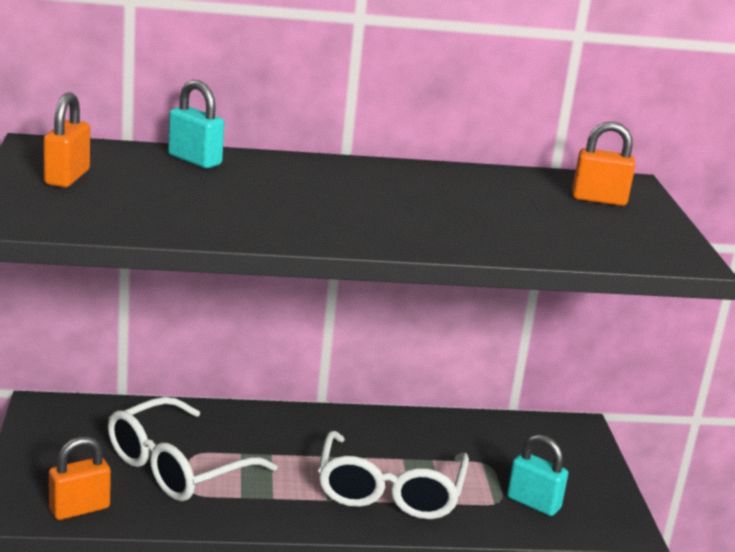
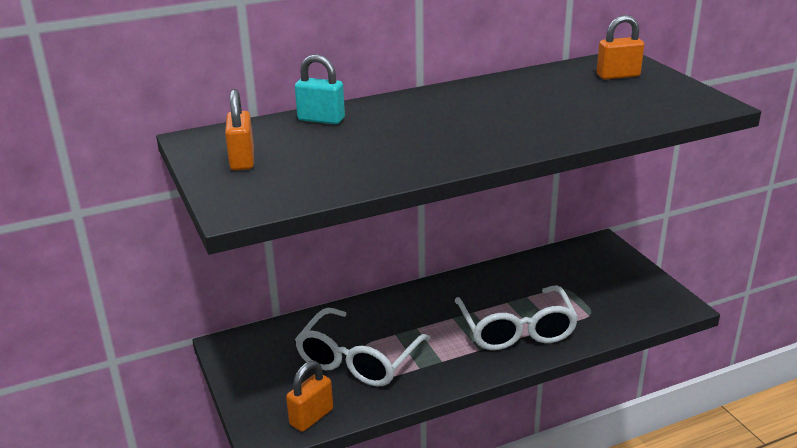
camera: 15 degrees left, 5 degrees up
(533, 503) = (613, 307): turquoise padlock -> none

